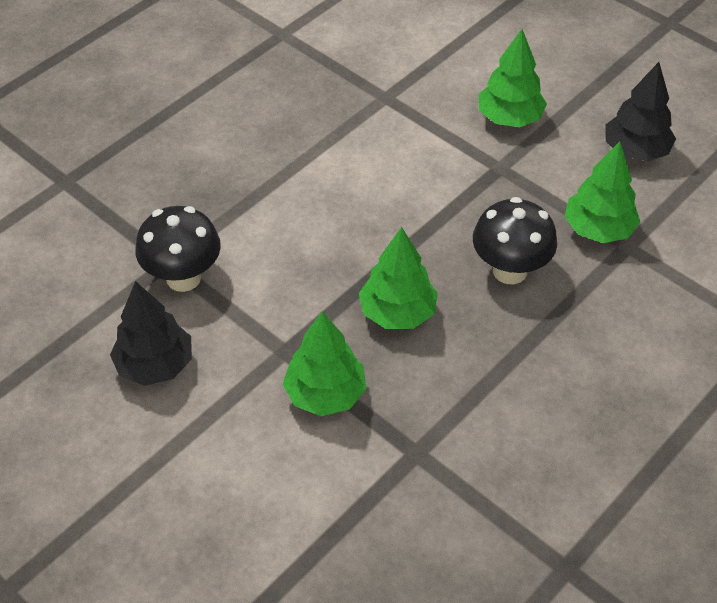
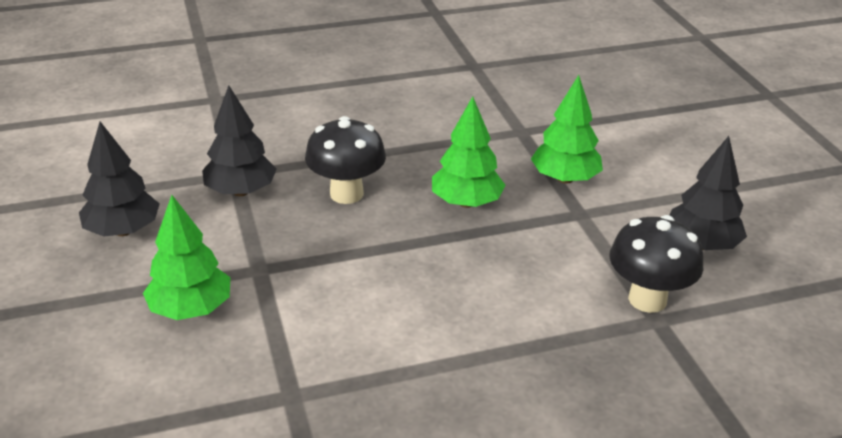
camera: 150 degrees left, 15 degrees down
(598, 229) = (241, 191): green tree -> black tree

